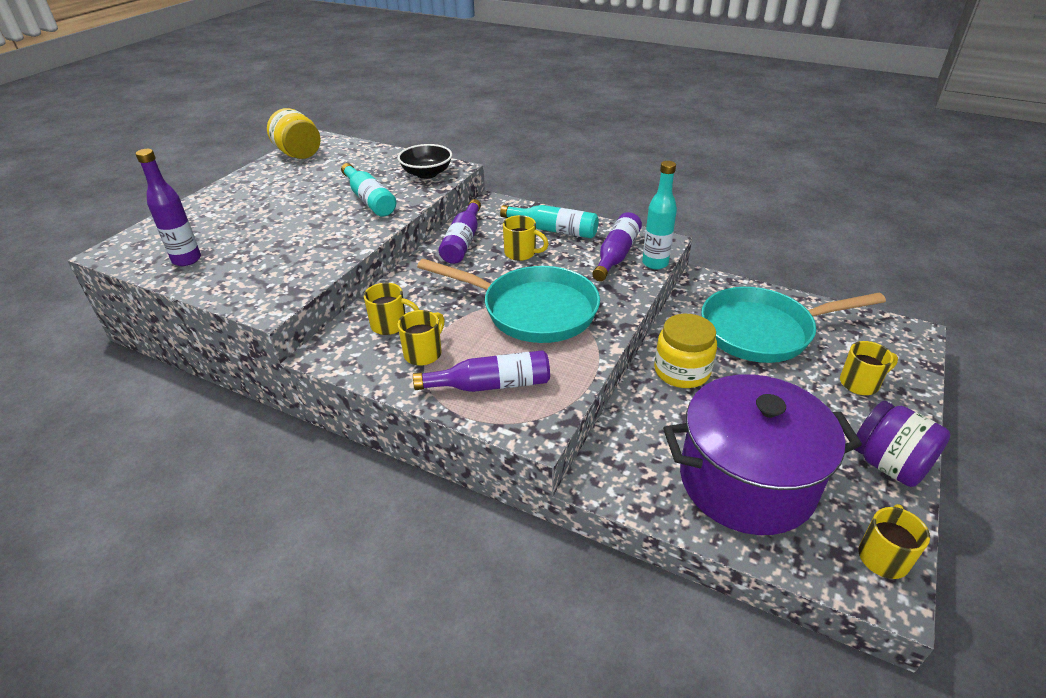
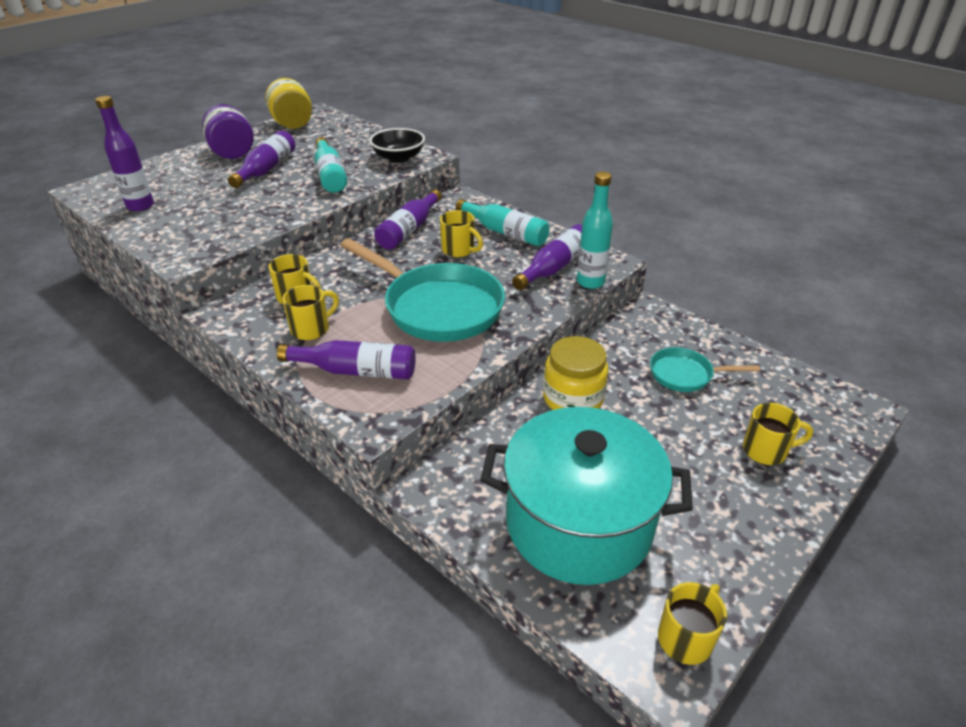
camera: 15 degrees right, 0 degrees up
(300, 203) = (266, 169): none -> purple bottle
(746, 481) = (578, 524): purple pot -> turquoise pot
(763, 331) = (685, 375): turquoise pan -> turquoise pan, size x0.51
(888, 464) = (749, 543): purple jar -> purple jar (232, 152)

